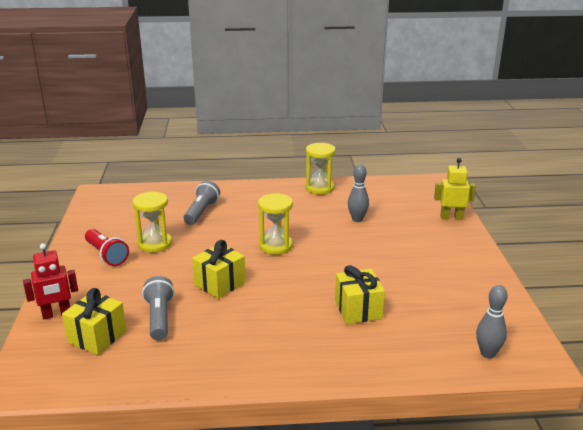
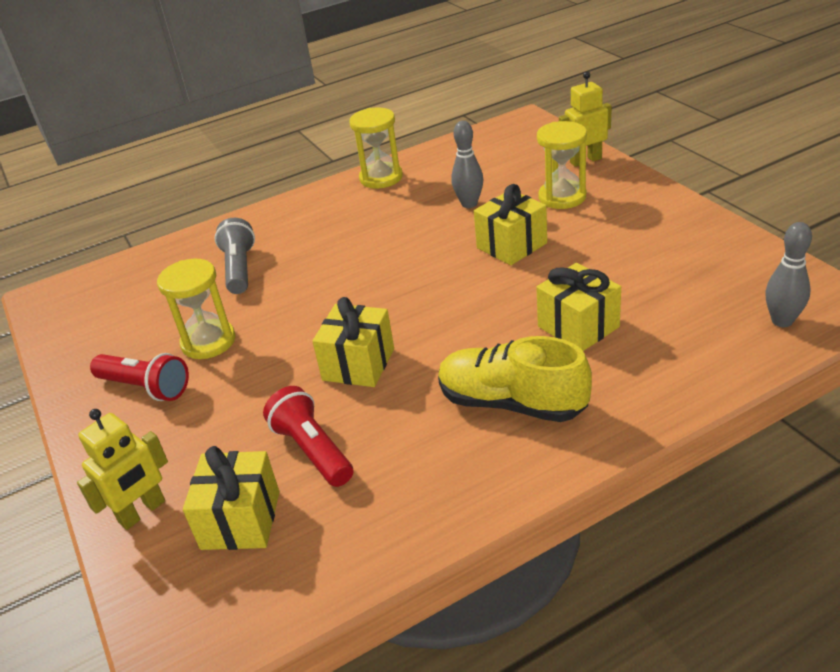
camera: 20 degrees left, 10 degrees up
(57, 314) = (142, 512): red robot -> yellow robot
(159, 318) = (313, 450): grey flashlight -> red flashlight
(276, 246) = (391, 280): yellow hourglass -> yellow hourglass (562, 197)
(283, 335) = (512, 403): none -> yellow shoe
(361, 251) = (511, 245): none -> yellow gift

